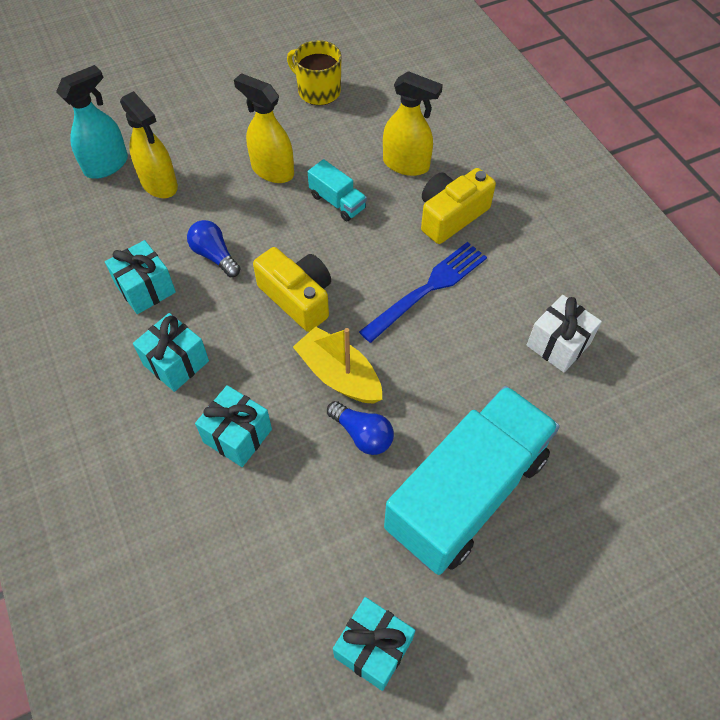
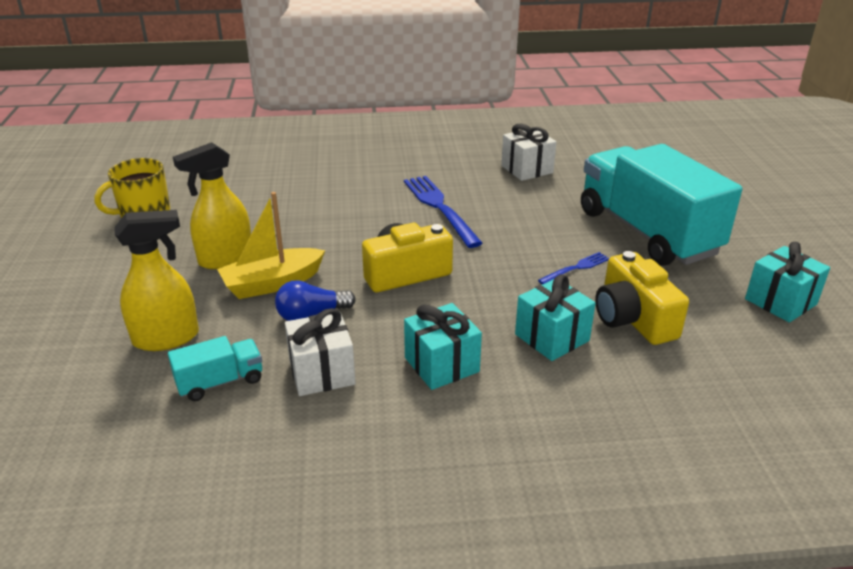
camera: 70 degrees left, 25 degrees down
(106, 165) = (87, 377): turquoise spray bottle -> none
(146, 289) = (322, 372): turquoise gift -> white gift
(337, 202) = (303, 230): turquoise truck -> turquoise truck (220, 382)
(339, 375) = (508, 267): yellow boat -> yellow boat (272, 283)
(362, 434) = (576, 268): blue light bulb -> blue fork
(406, 164) = (291, 189): yellow spray bottle -> none
(451, 216) = (368, 182): yellow camera -> yellow camera (633, 319)

